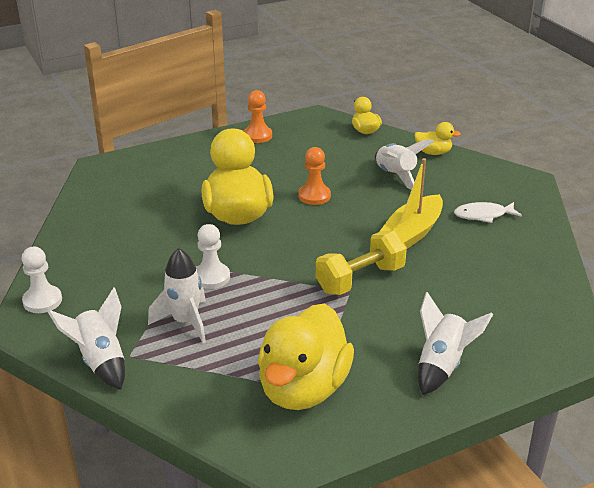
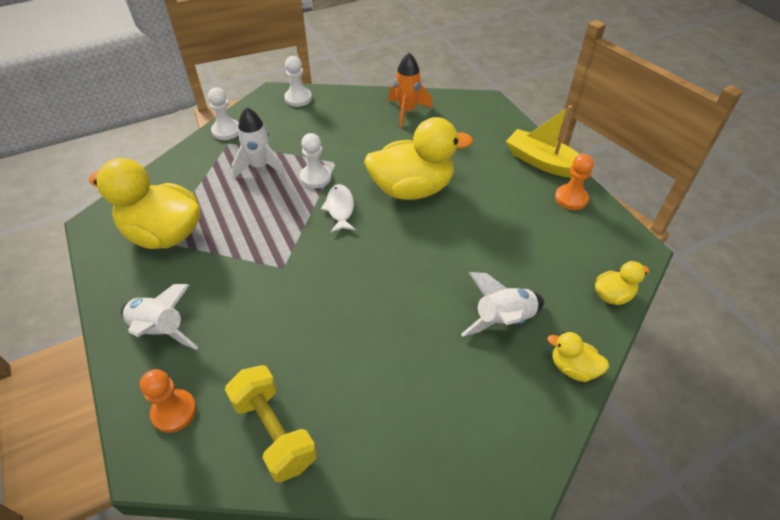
camera: 90 degrees right, 15 degrees up
(100, 216) = (407, 111): none -> orange rocket
(100, 361) = (226, 131): white rocket -> white pawn
(314, 196) = (450, 244): orange pawn -> orange pawn (174, 411)
(360, 279) = (300, 276): yellow dumbbell -> yellow dumbbell (274, 432)
(412, 233) = (379, 326): yellow boat -> yellow boat (543, 162)
(433, 152) = (573, 368): yellow duck -> yellow duck turned 105 degrees clockwise
(483, 215) = (418, 407): white fish -> white fish (340, 208)

